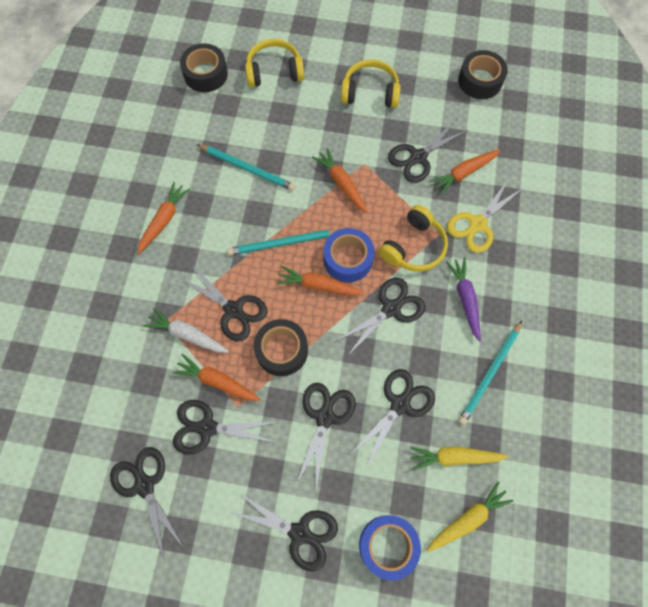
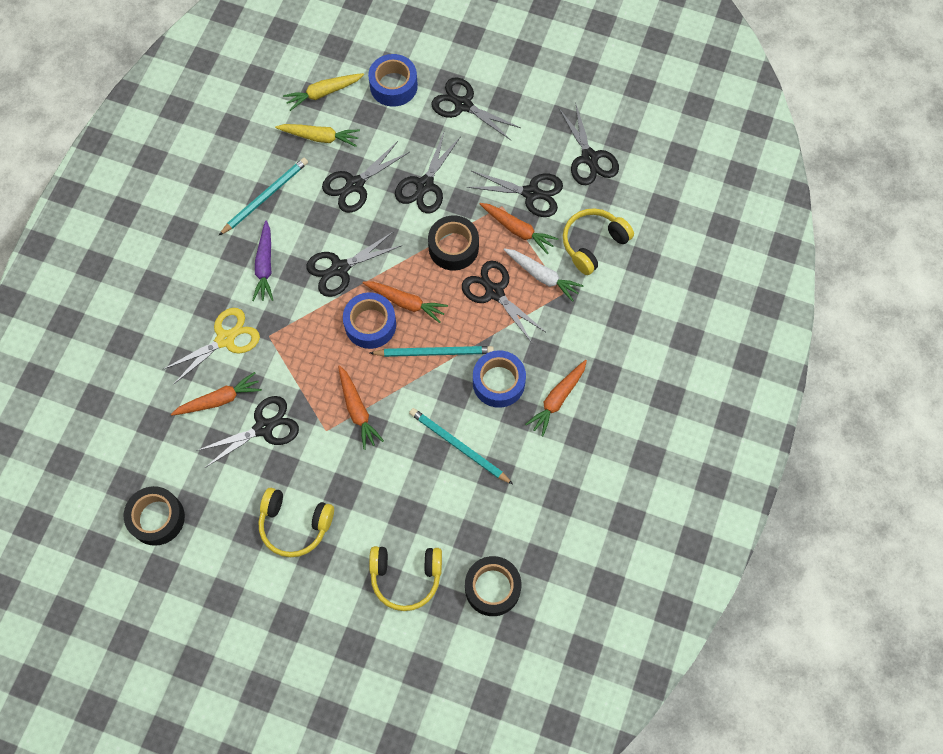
camera: 170 degrees left, 0 degrees up
(219, 226) = (498, 382): none -> blue tape
(414, 247) = (299, 326): yellow headphones -> yellow headphones (593, 244)

